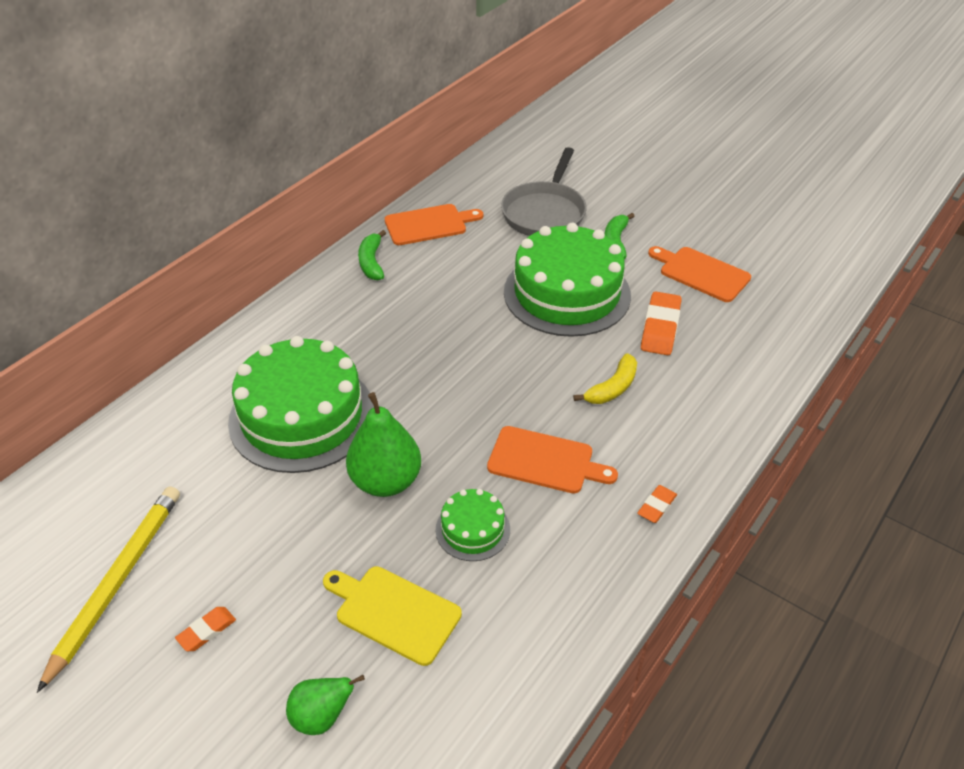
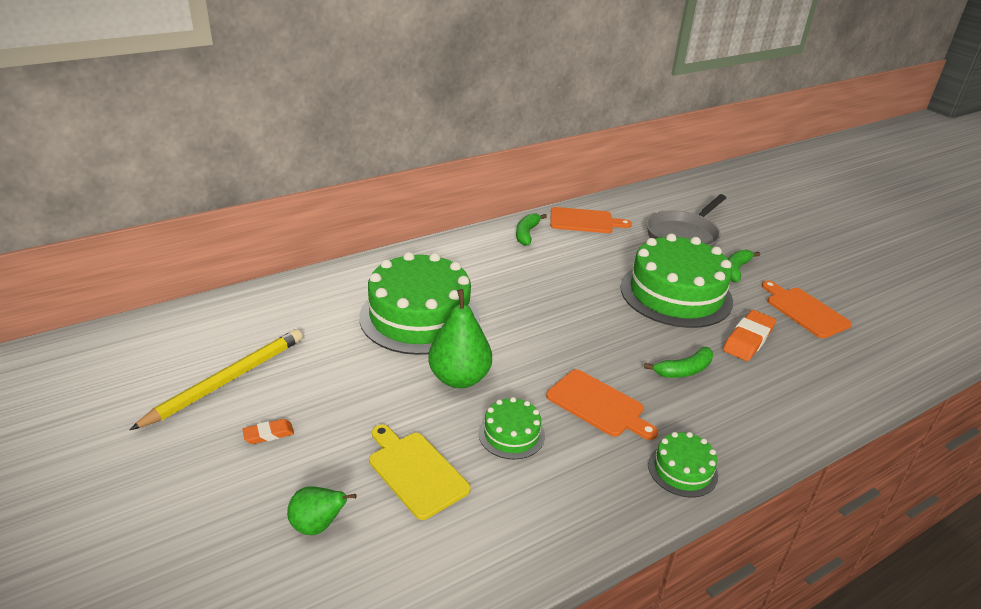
camera: 20 degrees right, 10 degrees down
(612, 388) = (683, 370): yellow banana -> green banana
(656, 506) = (682, 470): orange eraser -> green cake

